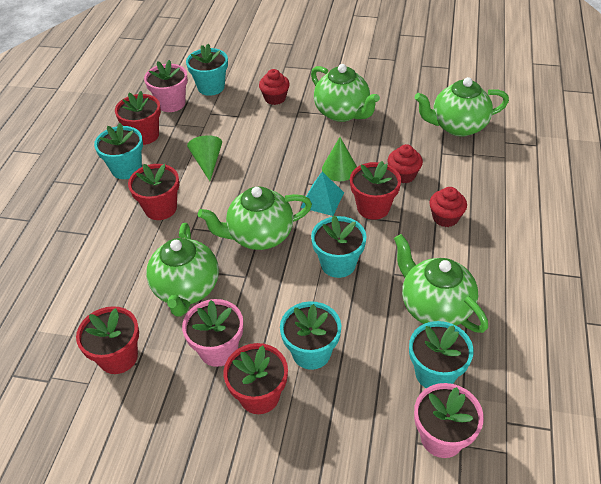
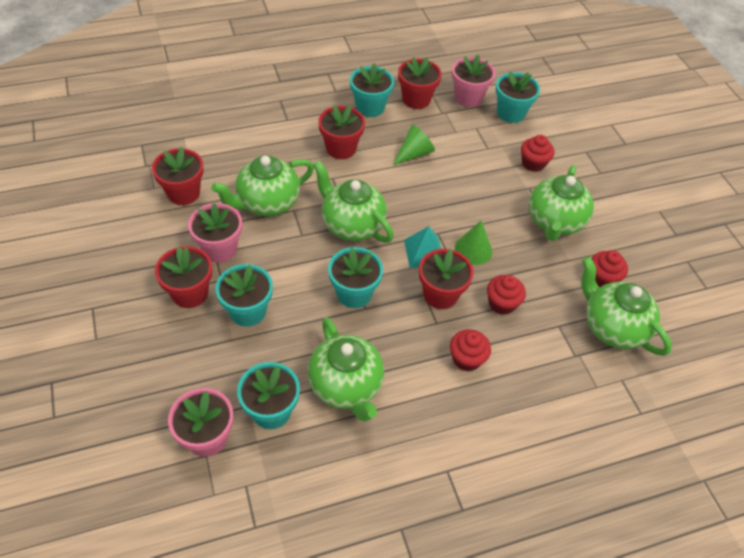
camera: 55 degrees right, 5 degrees up
(412, 112) = (602, 279): none -> red cupcake
(434, 307) = (346, 386): green teapot -> green teapot turned 135 degrees clockwise

